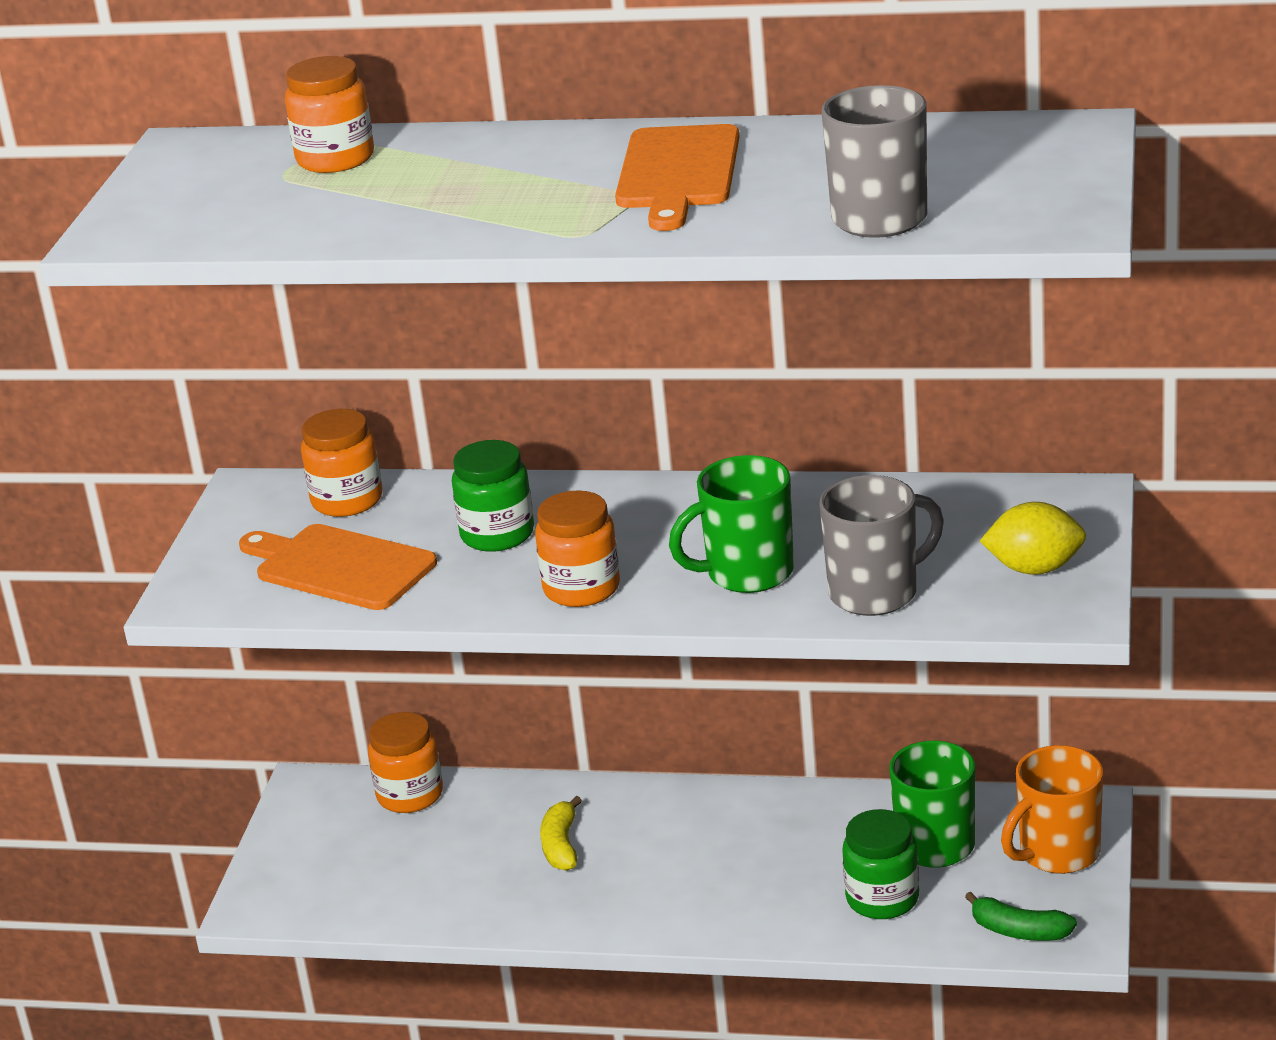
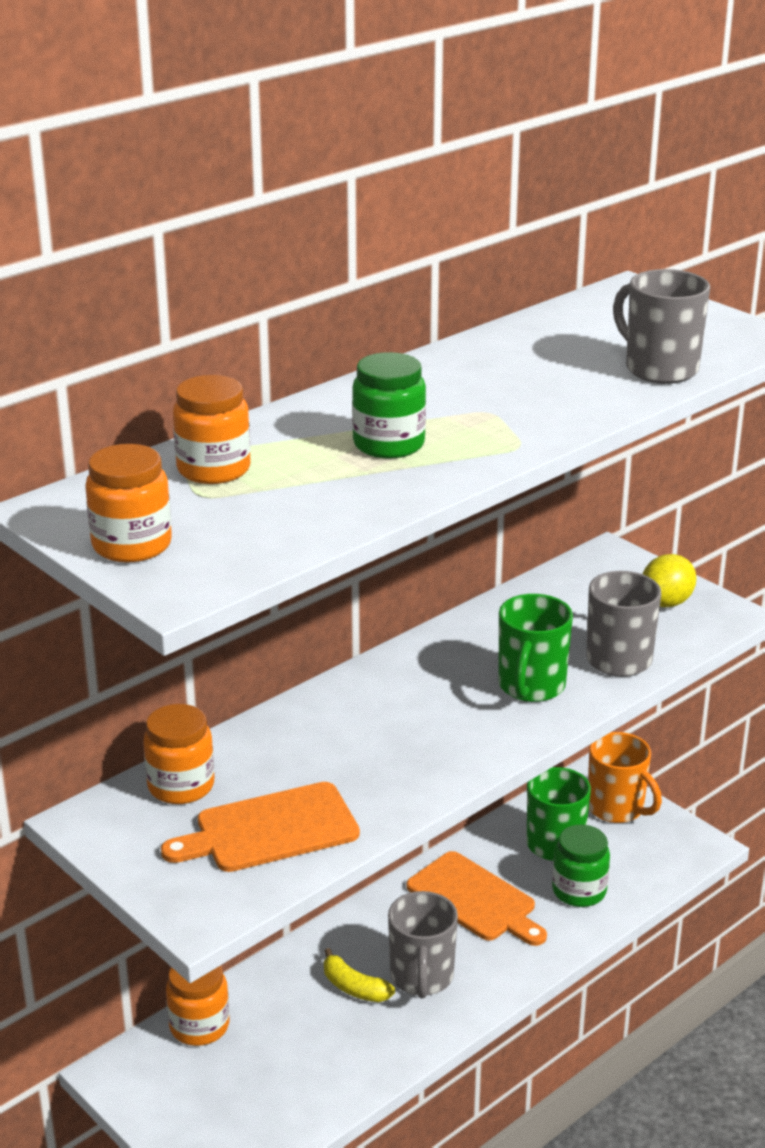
camera: 55 degrees left, 0 degrees up
(497, 534) = (334, 749): green jar -> green jar (388, 444)
(581, 588) = (456, 750): orange jar -> orange jar (132, 545)
(624, 874) = (421, 977): none -> grey mug
(678, 173) = (478, 389): orange cutting board -> orange cutting board (475, 899)
(1019, 931) = (669, 860): green banana -> none
(1057, 853) = (617, 808): orange mug -> orange mug turned 45 degrees counterclockwise

